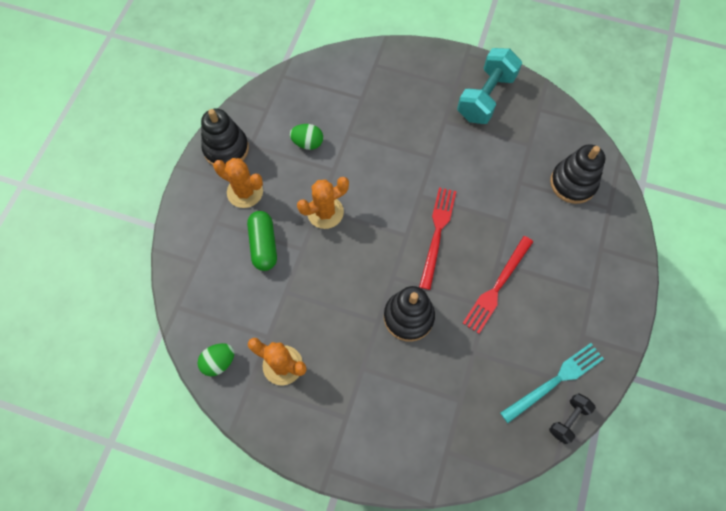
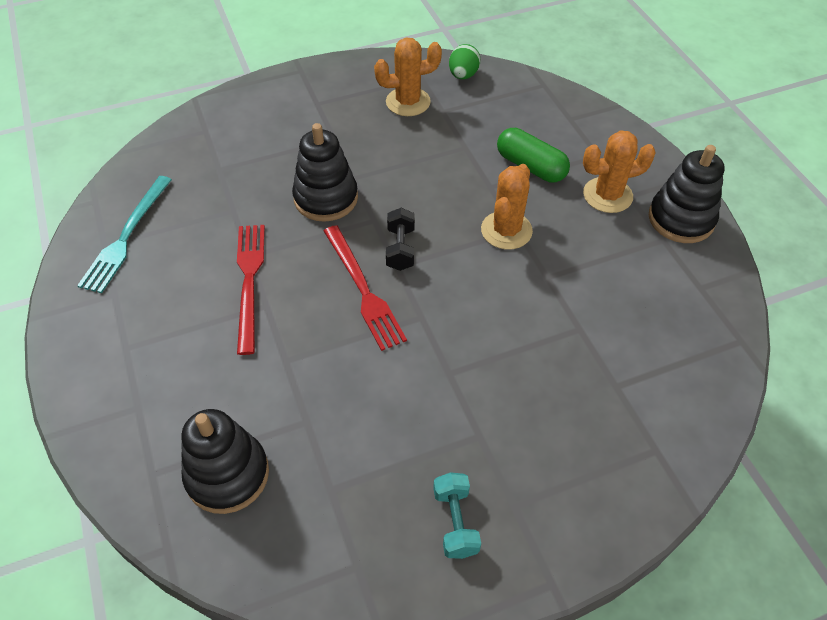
camera: 140 degrees right, 15 degrees down
(307, 143) = (609, 284): green egg -> none
(485, 97) = (455, 522): turquoise dumbbell -> turquoise dumbbell, size x0.53
(568, 419) = (94, 214): black dumbbell -> black dumbbell (400, 249)

